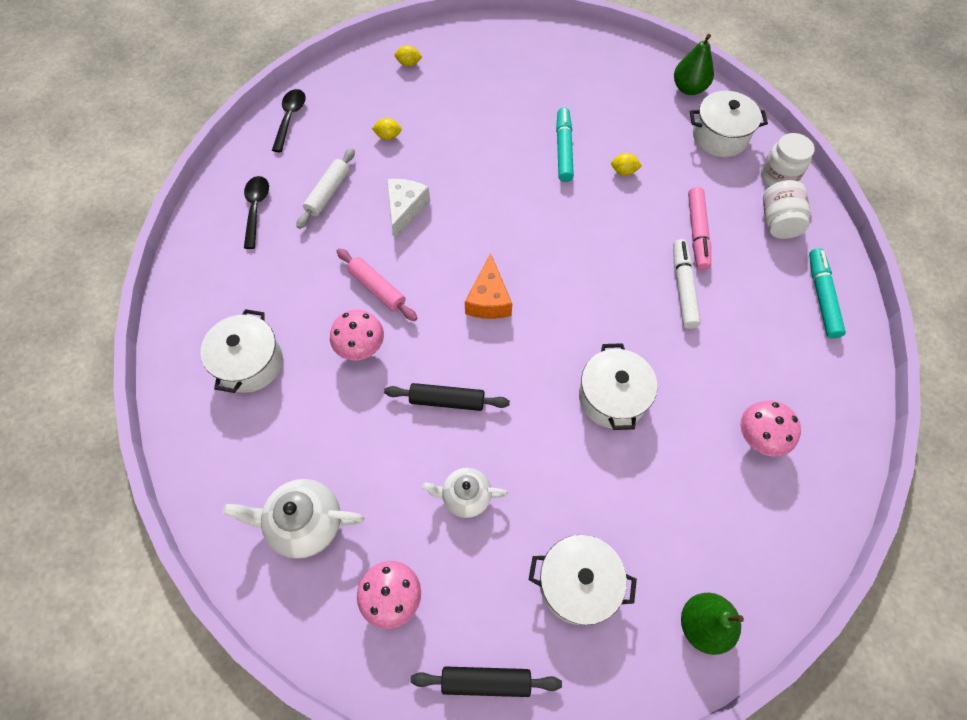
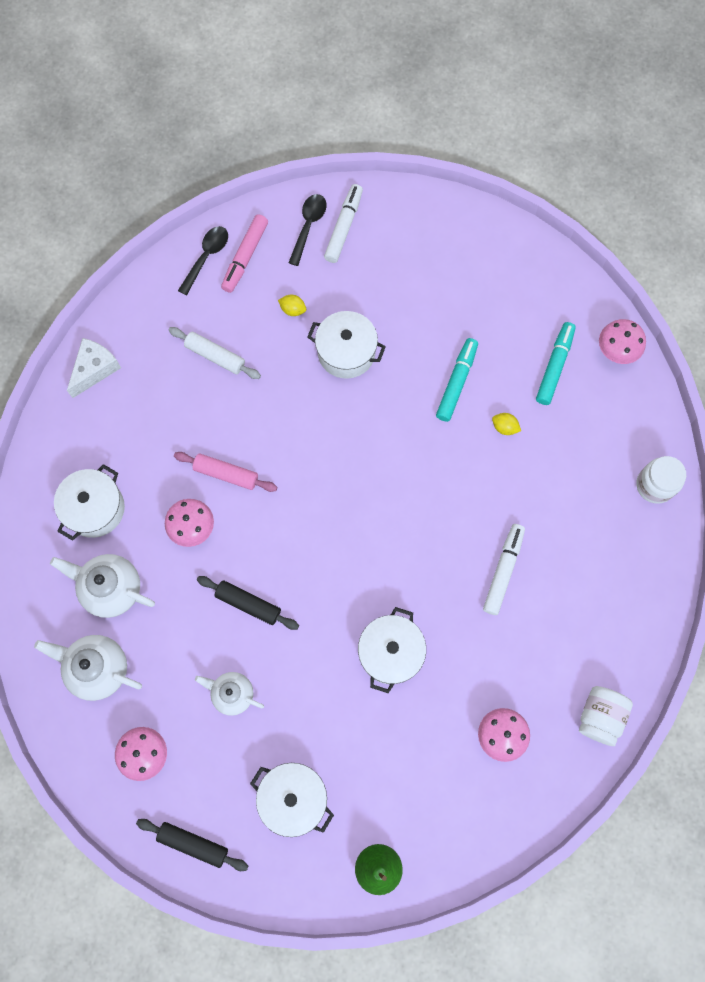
camera: 20 degrees right, 10 degrees up
(256, 209) = (145, 351): black spoon -> black spoon (308, 226)
(293, 435) = (111, 589): none -> white teapot
(328, 193) = (215, 356): white rolling pin -> white rolling pin turned 75 degrees clockwise
(377, 288) = (226, 474): pink rolling pin -> pink rolling pin turned 45 degrees counterclockwise
(405, 210) = (280, 399): white cheese -> white cheese (95, 369)
(409, 64) = (344, 227): yellow lemon -> white marker
(489, 299) = (321, 520): orange cheese -> none
(688, 88) = (616, 351): green pear -> pink mushroom
(697, 233) = (544, 519): pink marker -> pink marker (245, 257)
(719, 136) = (619, 420): white pot -> white pot (346, 352)
(778, 222) = (628, 534): white jar -> white jar (600, 716)
(821, 297) = (628, 626): turquoise marker -> turquoise marker (554, 366)

